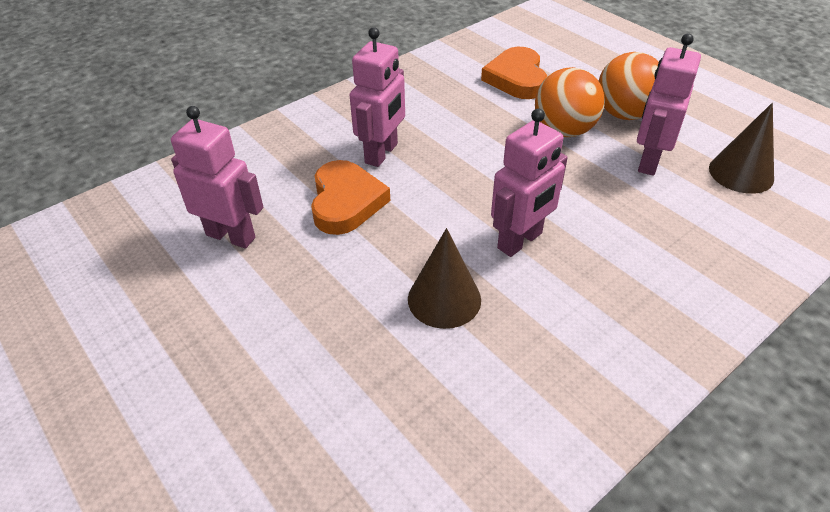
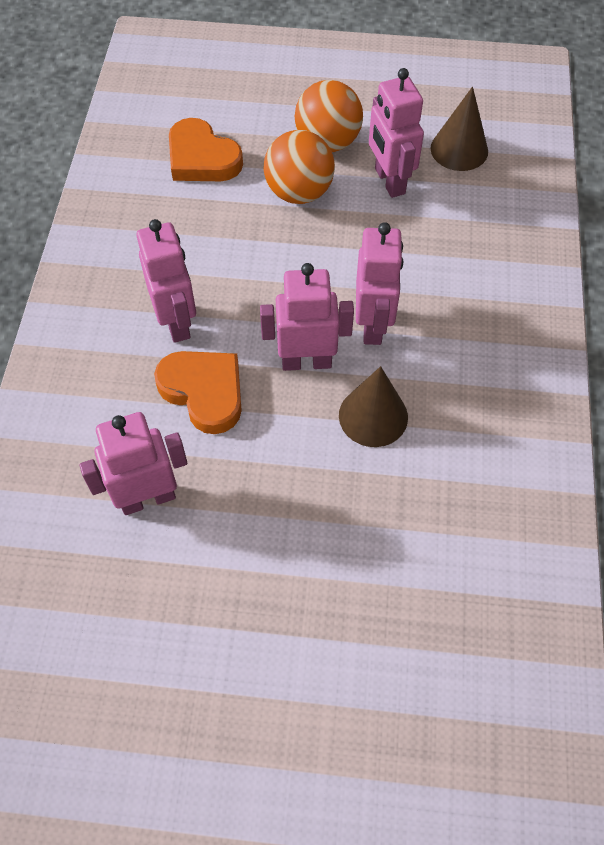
camera: 45 degrees left, 15 degrees up
(439, 230) = (306, 361): none -> pink robot

